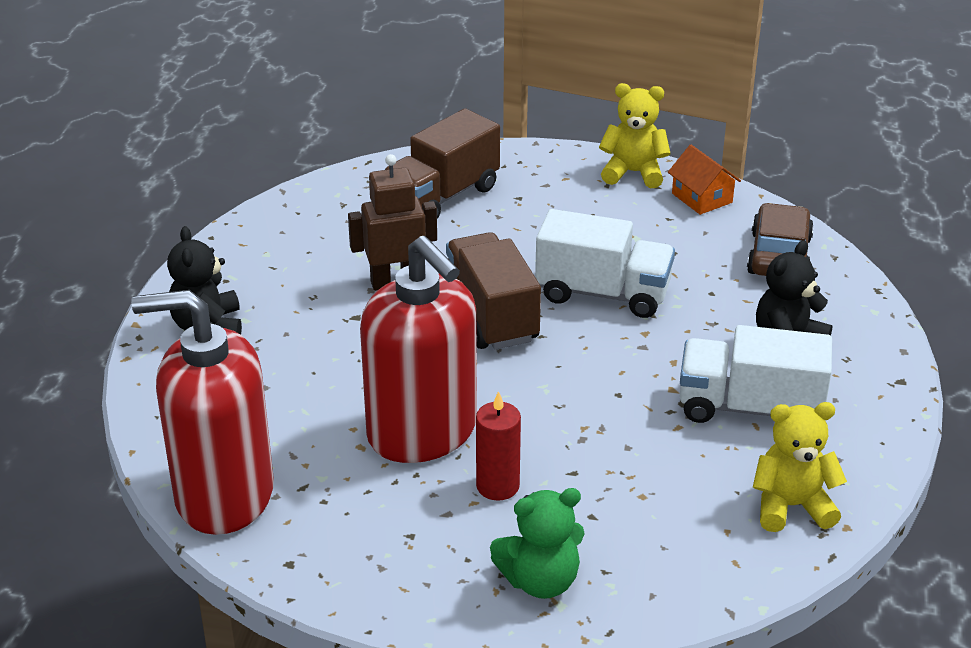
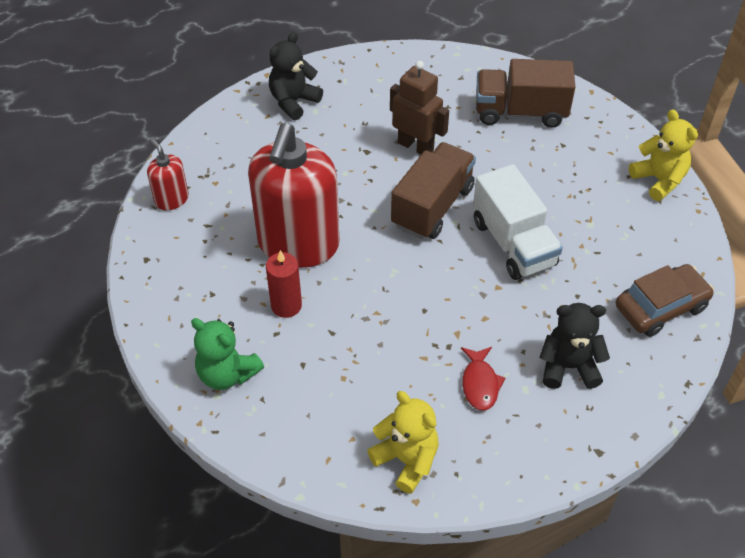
camera: 50 degrees right, 15 degrees up
(223, 495) = (171, 199): red soap dispenser -> red soap dispenser, size x0.45
(702, 198) = (675, 230): orange house -> none
(749, 408) = (480, 383): white truck -> red fish

